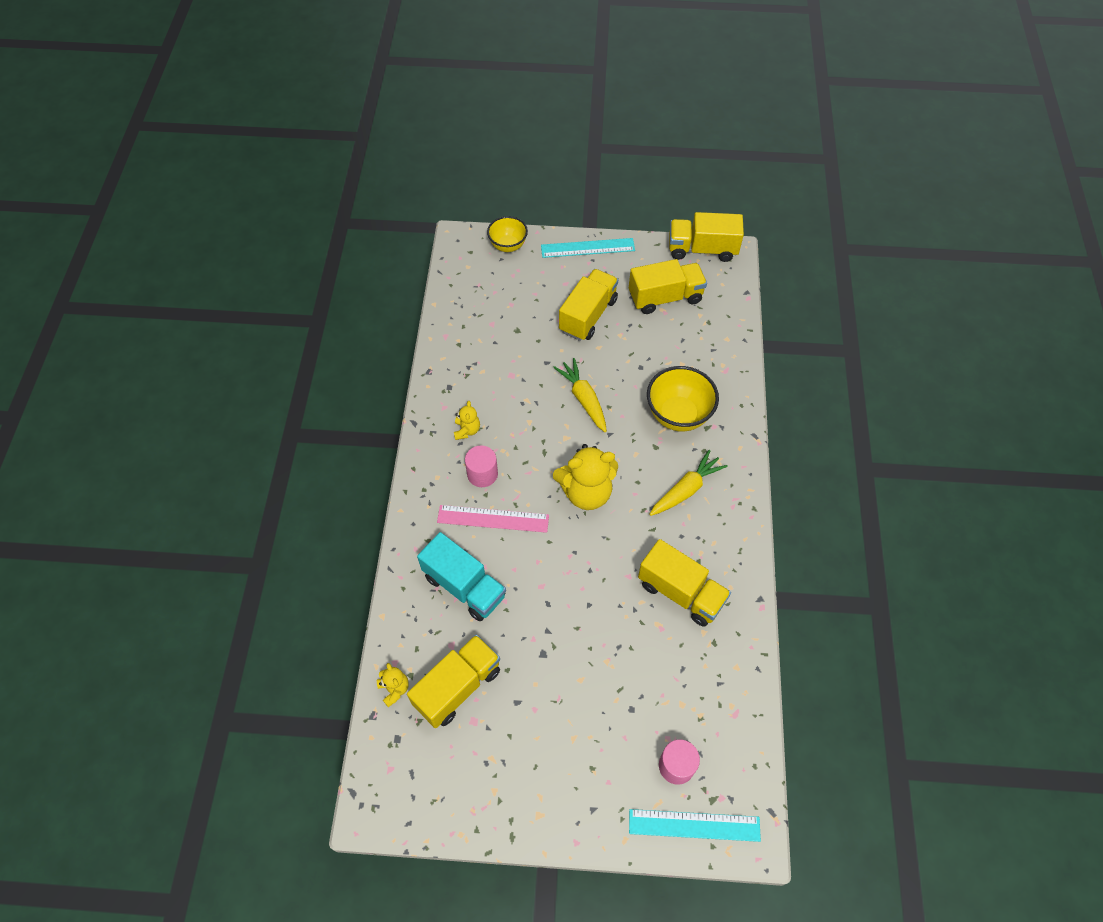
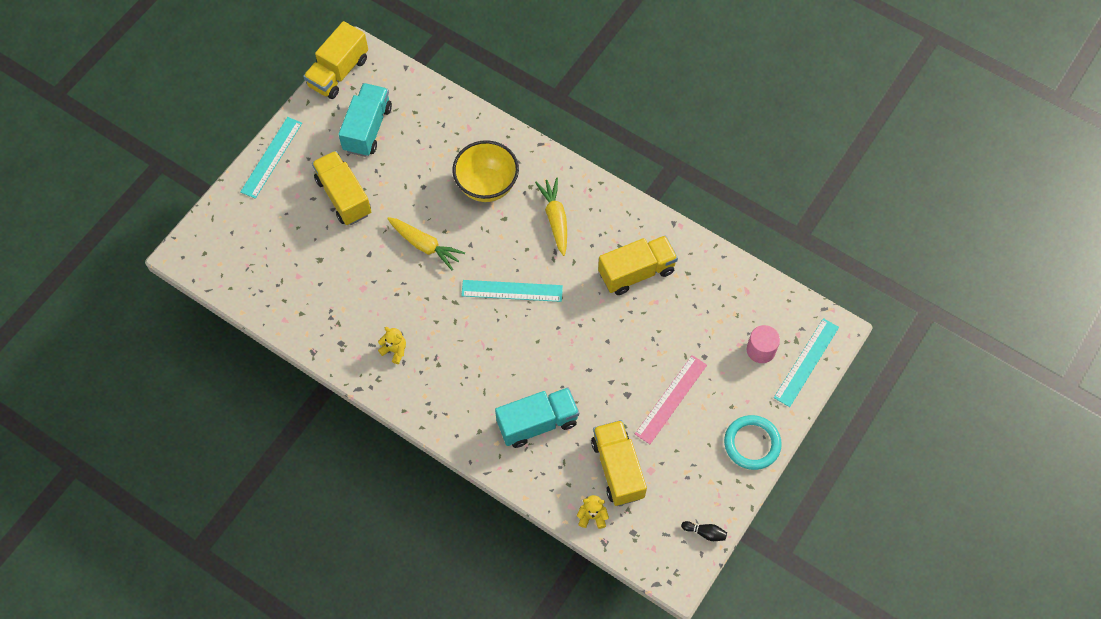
camera: 60 degrees left, 5 degrees up
(433, 815) = (705, 533): none -> black bowling pin
(482, 474) = (444, 359): pink cylinder -> none
(493, 519) = (491, 372): pink ruler -> pink ruler (671, 399)
(508, 246) = (221, 219): yellow bowl -> none
(562, 813) = (752, 443): none -> turquoise ring
(584, 399) = (425, 245): yellow carrot -> yellow carrot turned 150 degrees counterclockwise
(586, 492) = (512, 291): yellow teddy bear -> turquoise ruler
(665, 297) = (367, 129): yellow truck -> turquoise truck

